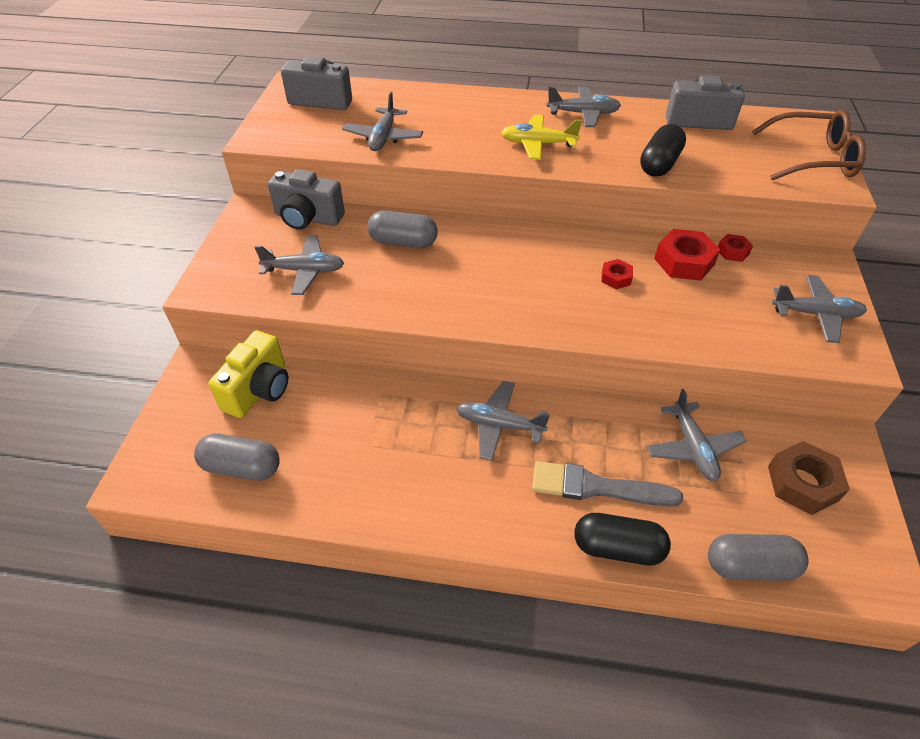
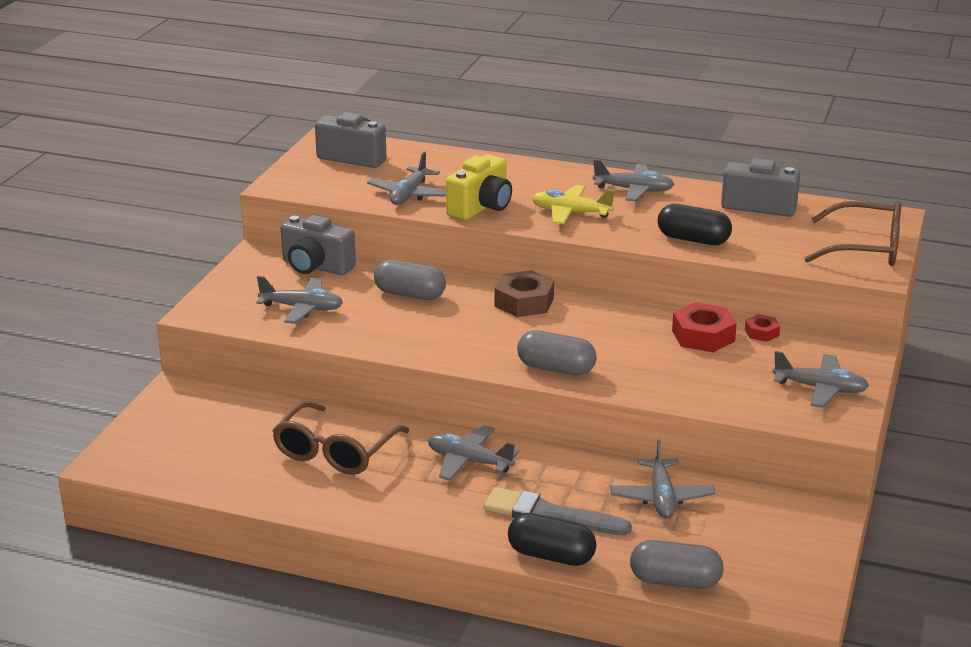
camera: 10 degrees right, 20 degrees down
(242, 467) = (207, 464): grey capsule -> grey capsule (556, 368)
(259, 390) = (235, 412): yellow camera -> yellow camera (481, 207)
(367, 430) = (335, 451): none -> brown glasses
(616, 278) = (622, 342): red nut -> none
(659, 164) = (693, 240): black capsule -> black capsule turned 75 degrees clockwise
(802, 483) = (762, 534): brown nut -> brown nut (524, 302)

